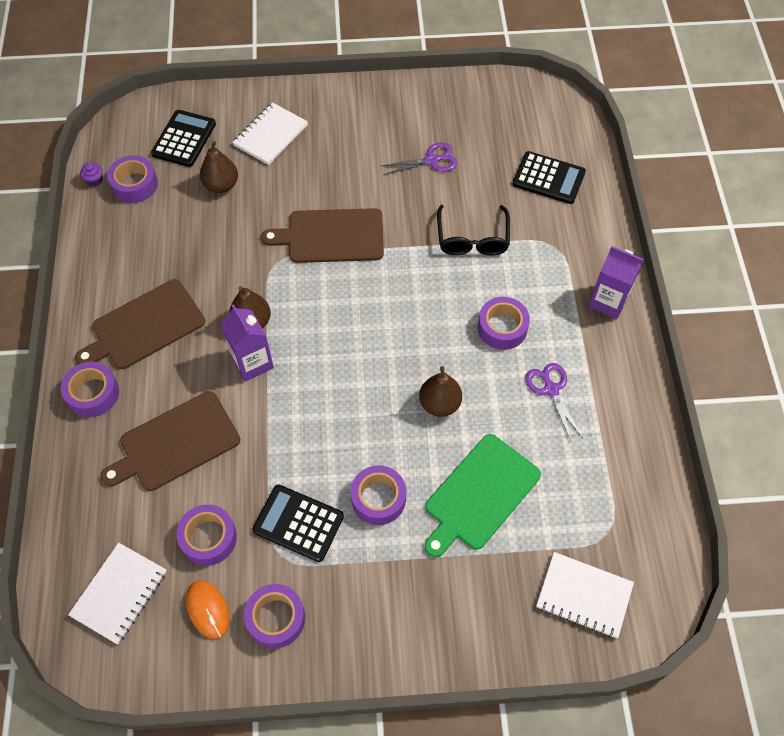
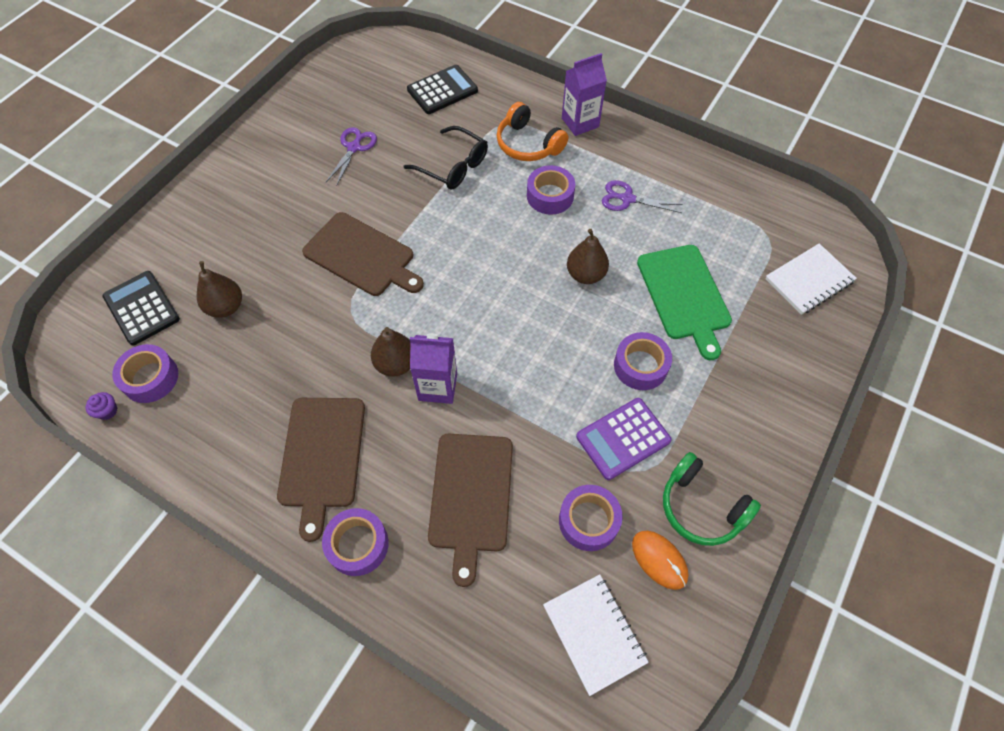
camera: 55 degrees left, 0 degrees up
(208, 609) = (659, 560): orange mouse -> orange mouse turned 45 degrees clockwise
(270, 135) = (211, 240): white notebook -> none
(276, 618) = (701, 507): purple tape -> green headphones
(298, 523) = (623, 438): black calculator -> purple calculator
(331, 236) = (362, 256): brown cutting board -> brown cutting board turned 90 degrees counterclockwise
(546, 277) = (528, 144): none -> orange headphones

